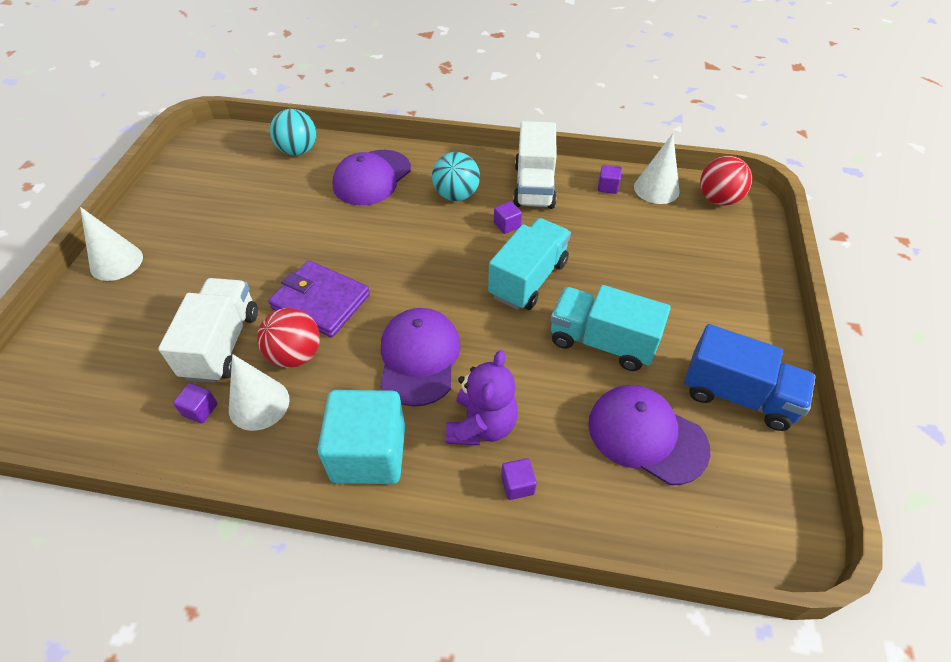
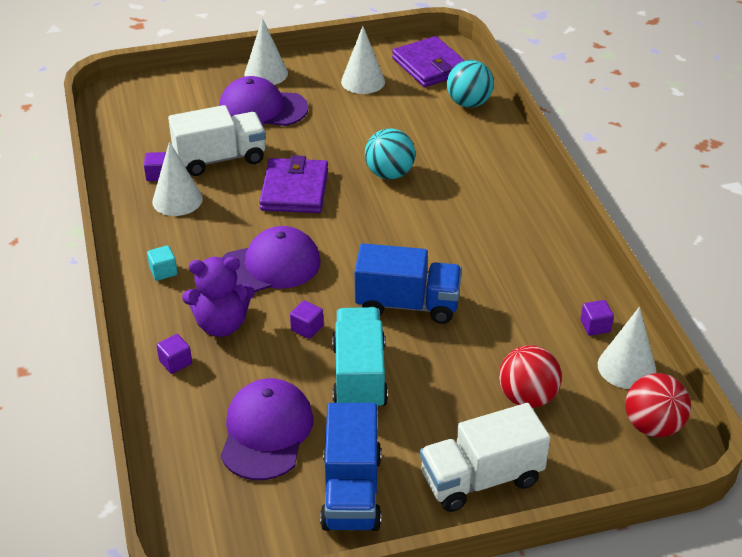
camera: 65 degrees right, 10 degrees down
(203, 200) = (363, 81): none -> white cone
(225, 153) = (430, 66): none -> purple wallet
(295, 355) = (232, 199): red ball -> red ball (527, 397)
(369, 453) = (163, 271): turquoise cube -> turquoise cube, size x0.40
(372, 178) = (469, 160): purple cap -> purple cap (262, 108)
(456, 195) = (489, 221): turquoise ball -> turquoise ball (389, 174)
(507, 225) = (472, 268): purple cube -> purple cube (307, 328)
(528, 279) = (407, 304): turquoise truck -> blue truck
(534, 186) = (548, 270): white truck -> white truck (481, 479)

